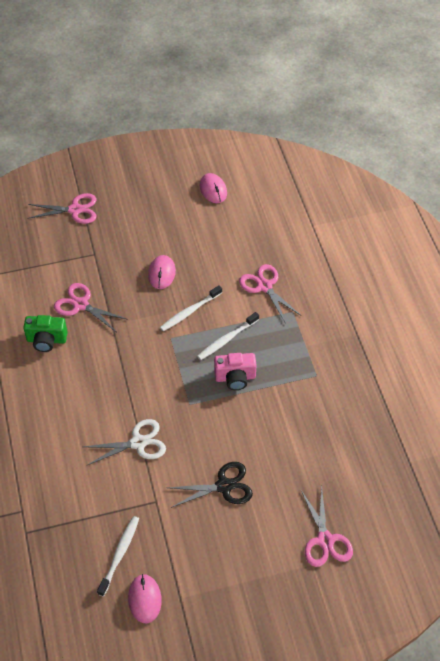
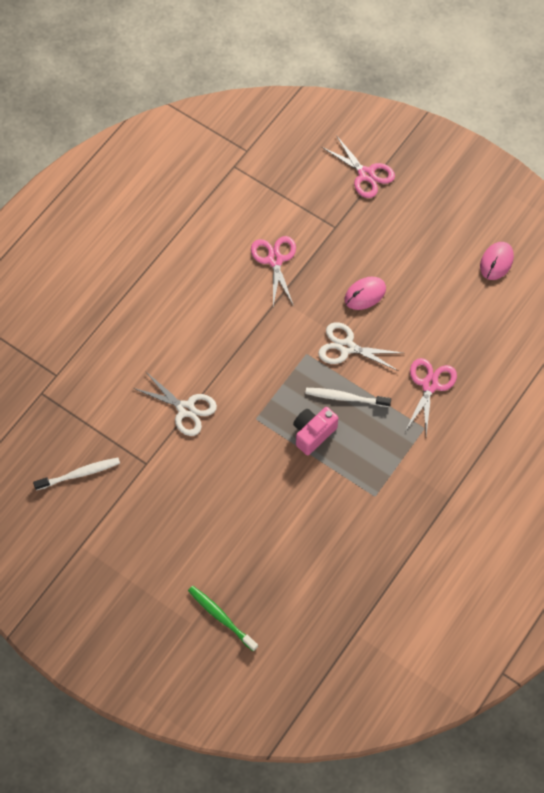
camera: 50 degrees right, 10 degrees up
(46, 340) = (218, 264): green camera -> none
(144, 599) = (58, 521): pink mouse -> none
(190, 311) = (346, 347): white toothbrush -> white scissors
(224, 486) = (203, 503): black scissors -> none
(235, 378) = (313, 433): pink camera -> pink camera turned 90 degrees clockwise
(325, 540) = (221, 617): pink scissors -> green toothbrush

